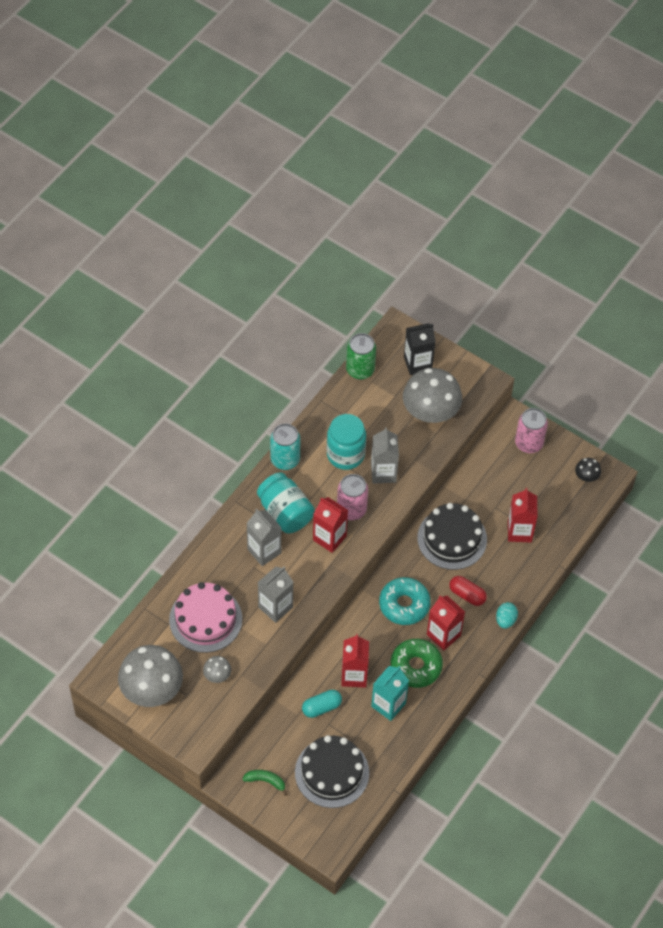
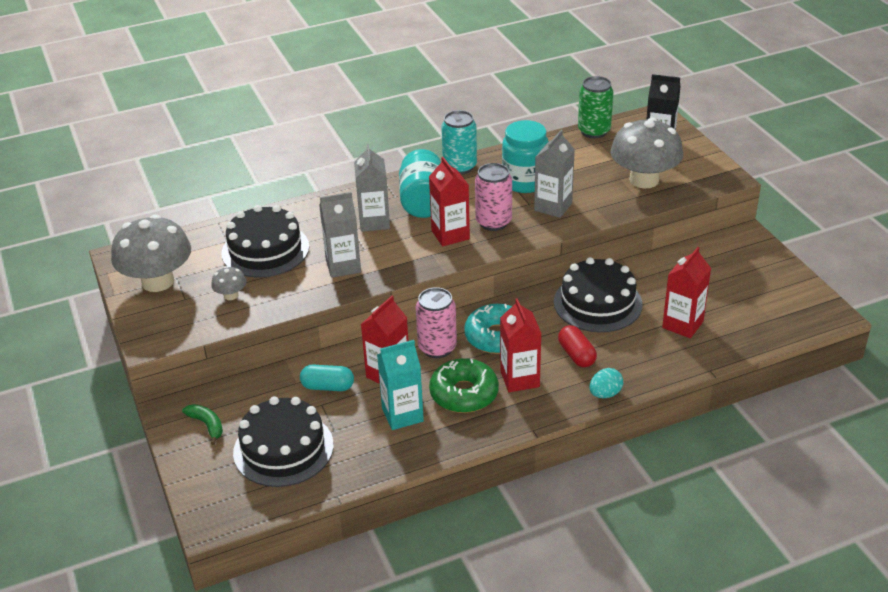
camera: 35 degrees right, 20 degrees down
(205, 619) = (265, 250): pink cake -> black cake
(528, 443) = (748, 259): pink can -> pink can (437, 348)
(586, 476) = (801, 307): black mushroom -> none

